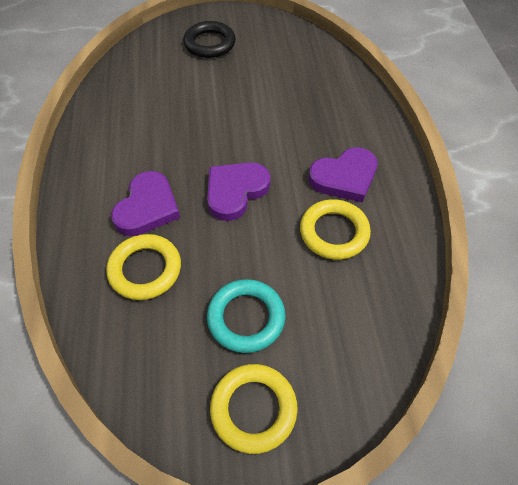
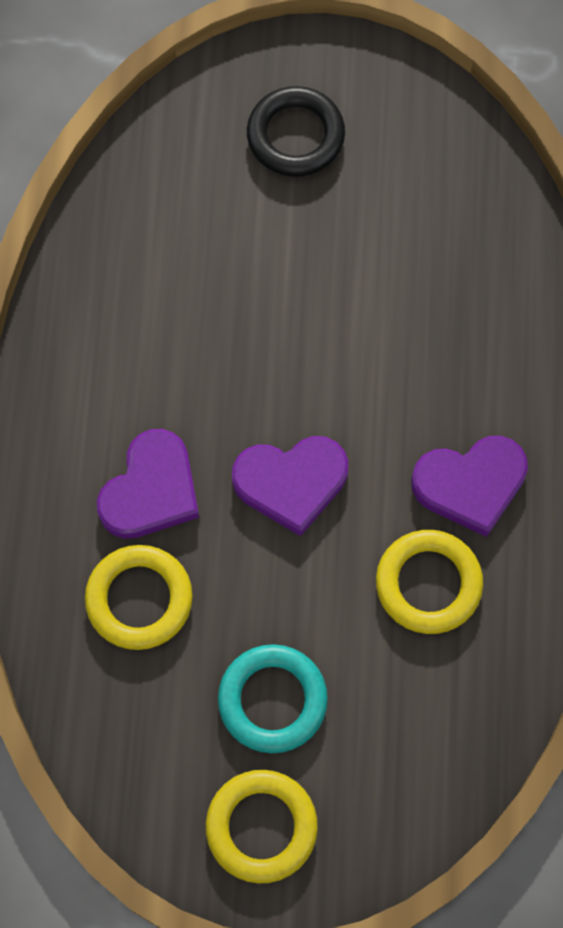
camera: 10 degrees right, 15 degrees up
(235, 191) = (291, 483): purple heart -> purple heart turned 150 degrees counterclockwise

